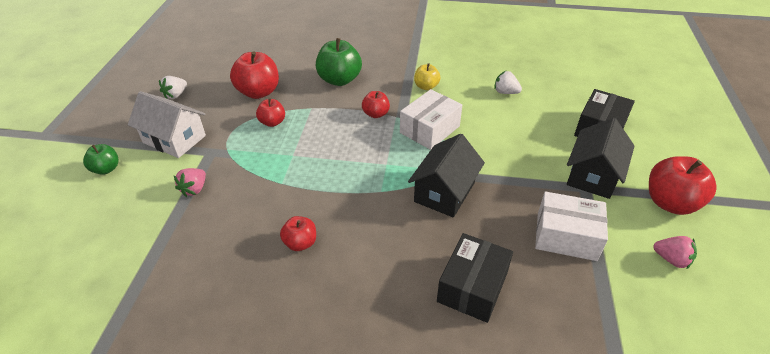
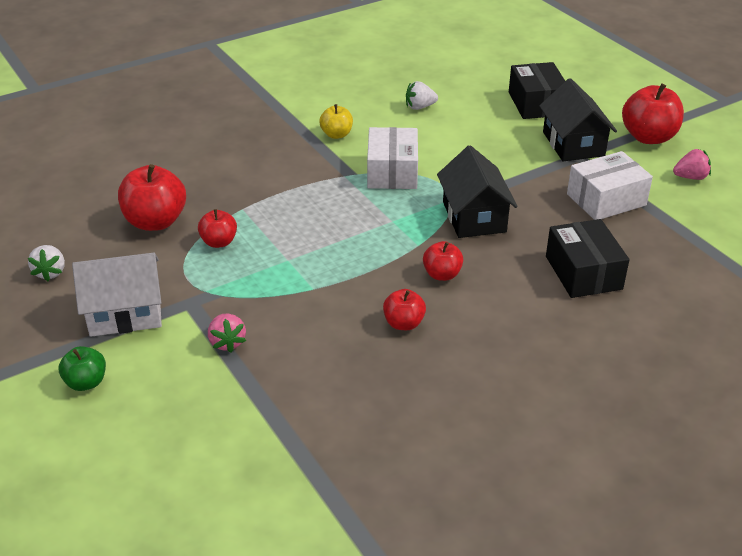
camera: 40 degrees left, 5 degrees down
(339, 80) = (234, 168): green apple -> none
(376, 114) = (320, 183): red apple -> red apple (442, 275)

